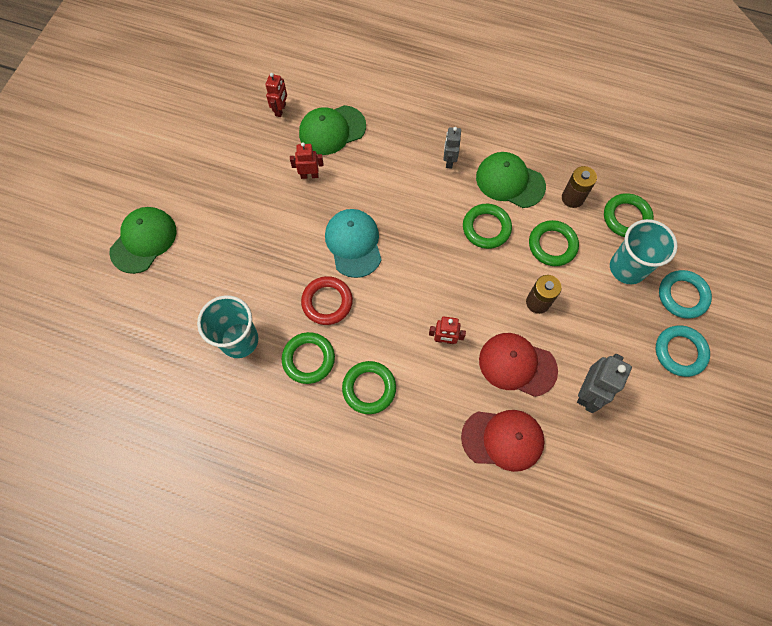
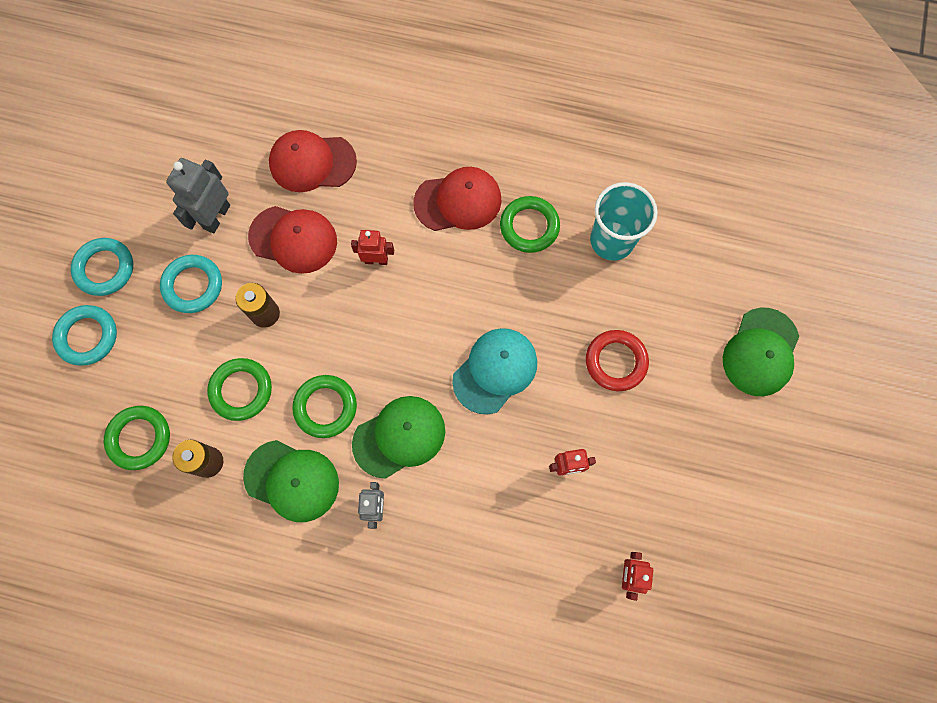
camera: 175 degrees right, 5 degrees up
(327, 302) = (518, 293): red ring -> red ring (616, 361)
(332, 130) = (547, 544): green cap -> green cap (399, 437)
(353, 243) = (495, 371): turquoise cap -> turquoise cap turned 120 degrees counterclockwise
(369, 388) = (458, 201): green ring -> red cap
(601, 331) = (193, 285): none -> turquoise ring
(627, 268) = (150, 367): turquoise cup -> none

